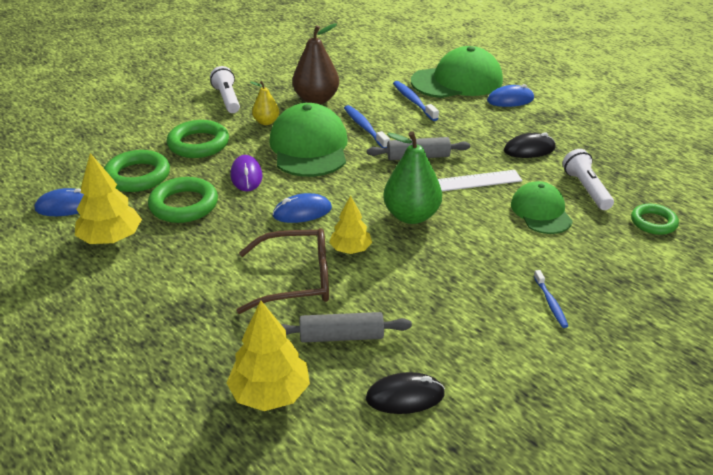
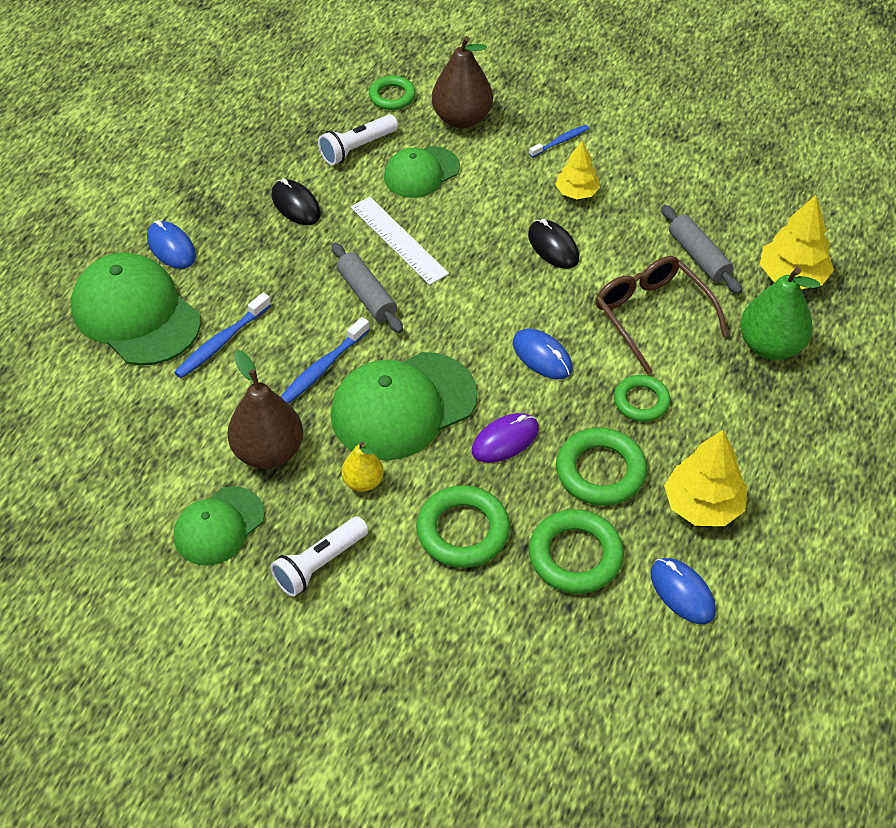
camera: 115 degrees left, 15 degrees up
(220, 243) = (641, 401): none -> green ring
(281, 79) = (219, 526): none -> green cap
(350, 249) = (578, 293): yellow tree -> yellow tree (576, 192)
(405, 396) = (731, 198): black mouse -> black mouse (553, 247)
(411, 216) = (491, 265): green pear -> green pear (770, 346)
(608, 252) = (462, 118): none -> brown pear

